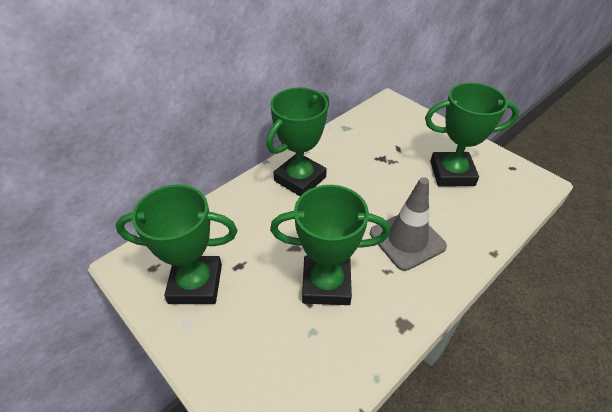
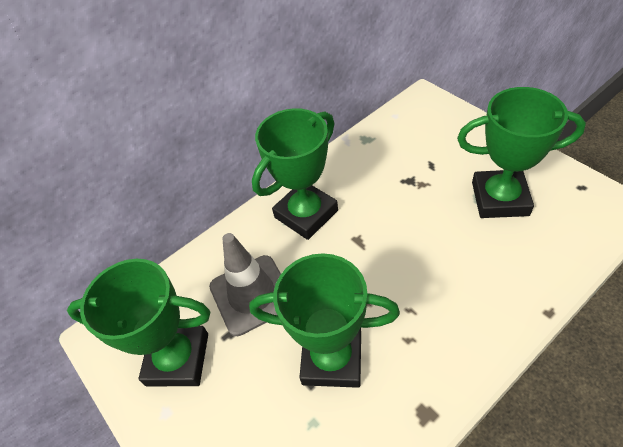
camera: 10 degrees right, 5 degrees up
(407, 240) = (436, 295): grey traffic cone -> grey traffic cone (252, 294)

